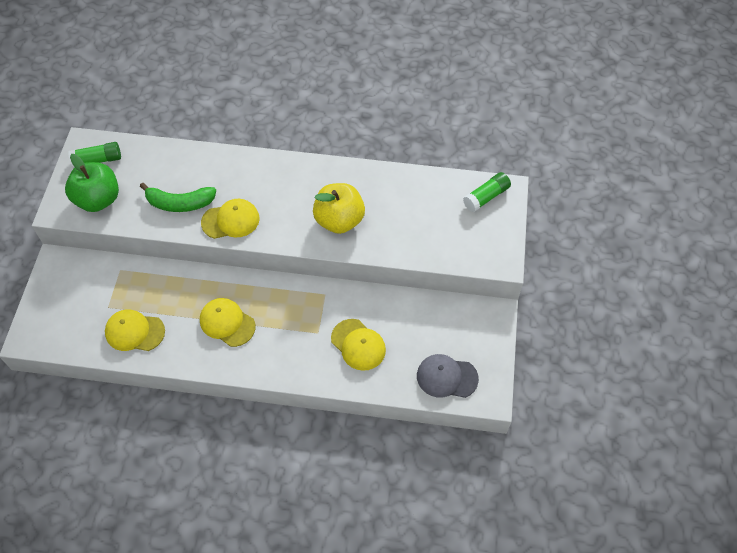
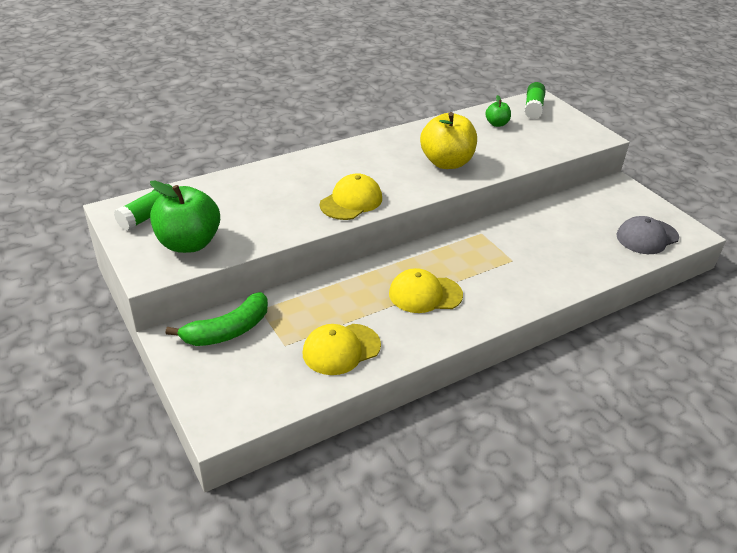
camera: 40 degrees left, 20 degrees down
(180, 203) = (284, 210): green banana -> green banana (228, 331)
(358, 344) = (555, 251): yellow cap -> none
(430, 199) = (496, 124): none -> green apple

